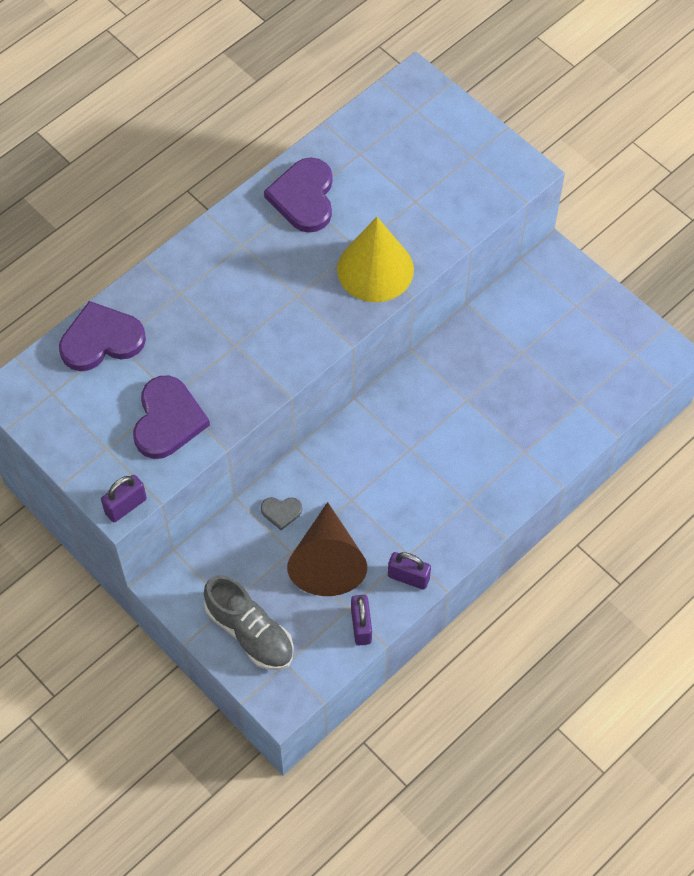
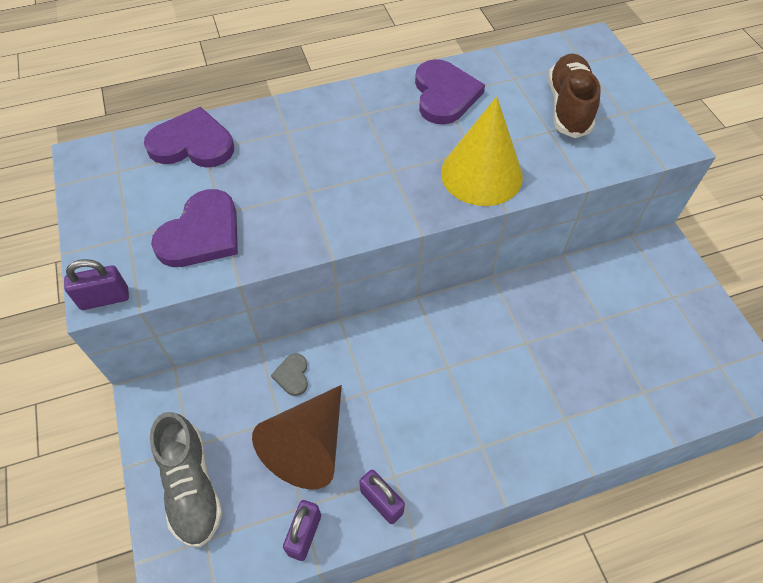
camera: 25 degrees right, 5 degrees down
(281, 512) = (292, 375): grey heart -> grey heart turned 60 degrees clockwise
(304, 197) = (444, 95): purple heart -> purple heart turned 150 degrees clockwise
(421, 168) = (568, 107): none -> brown shoe

